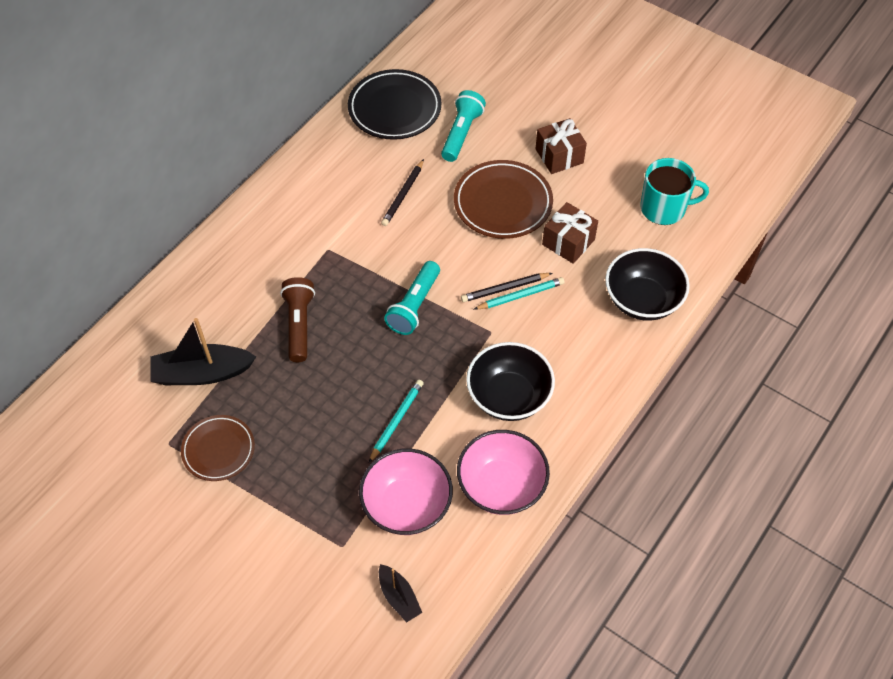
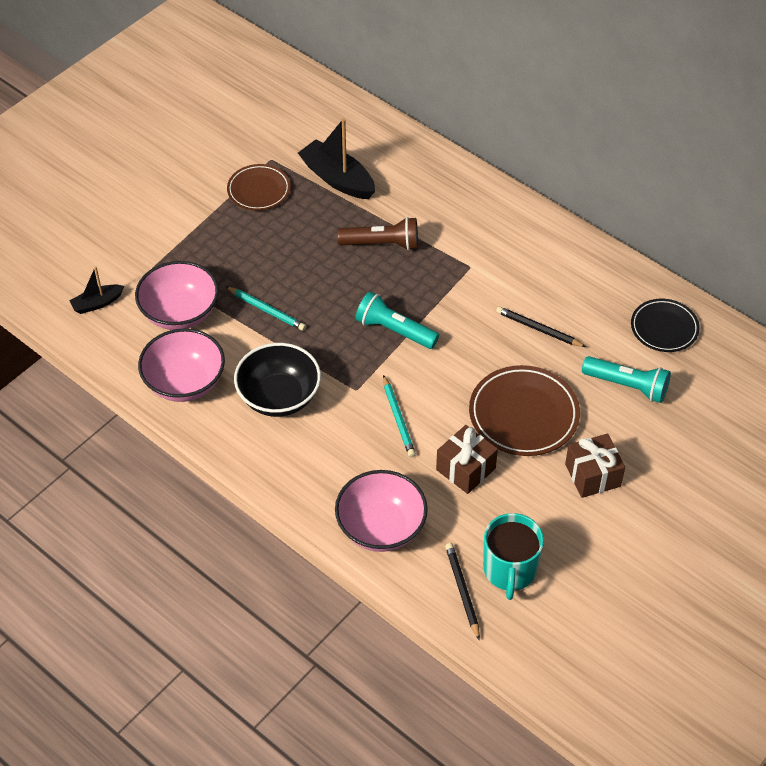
camera: 95 degrees right, 5 degrees down
(202, 373) = (337, 179): black boat -> black boat turned 45 degrees counterclockwise
(394, 109) = (664, 328): black plate -> black plate, size x0.64
(504, 289) = (408, 406): black pencil -> black pencil (462, 591)
(642, 300) = (381, 527): black bowl -> pink bowl

